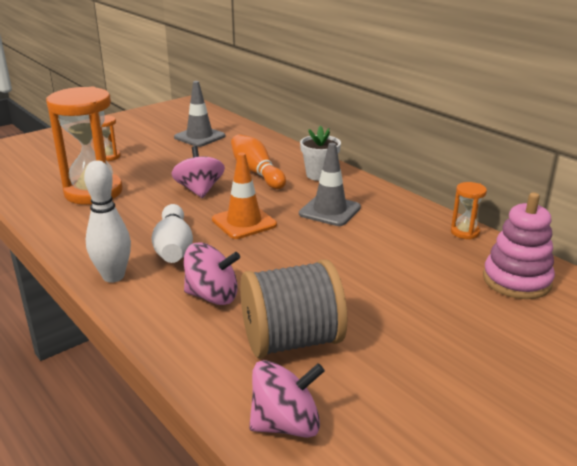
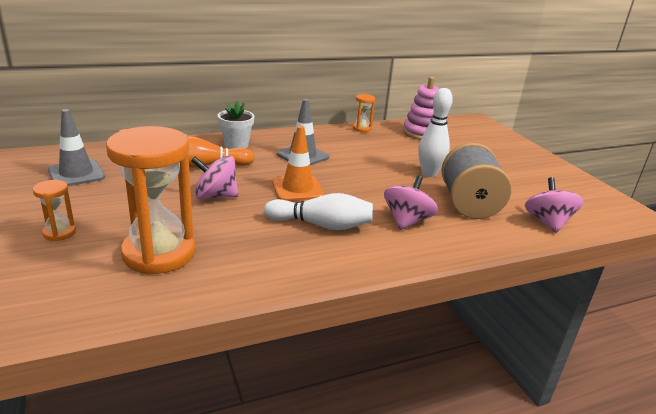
camera: 75 degrees left, 0 degrees up
(113, 276) = (358, 260): white bowling pin -> white bowling pin (429, 174)

